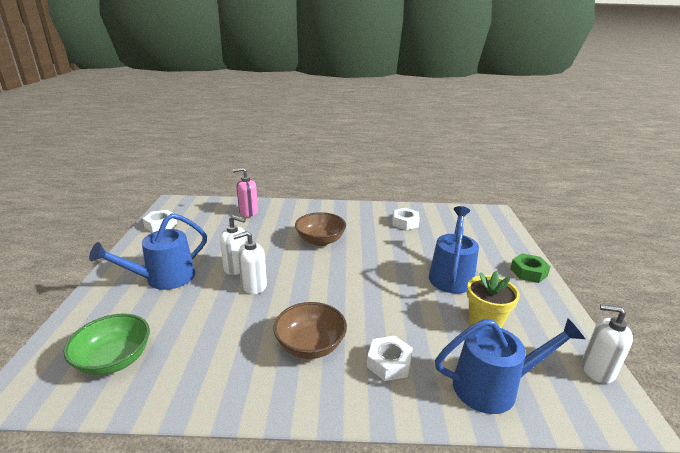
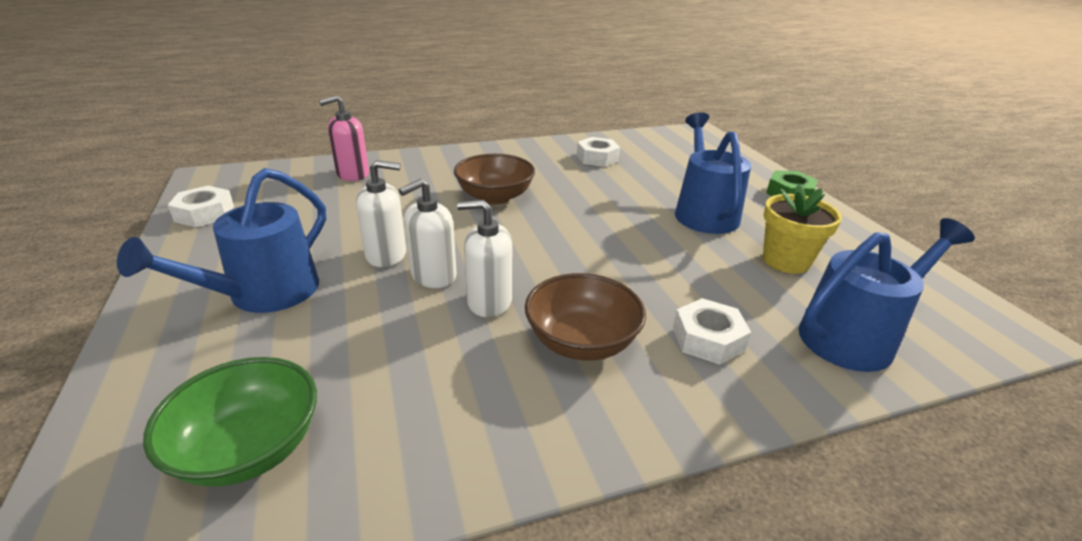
camera: 20 degrees left, 5 degrees up
(597, 369) = (945, 288): white soap dispenser -> white soap dispenser (489, 302)

